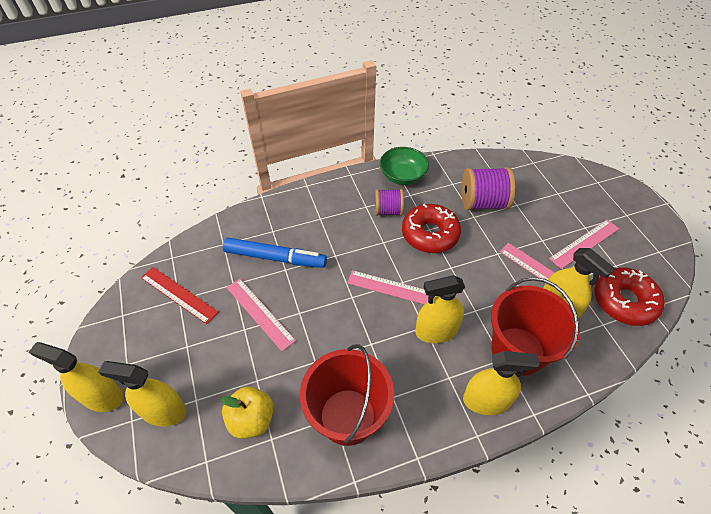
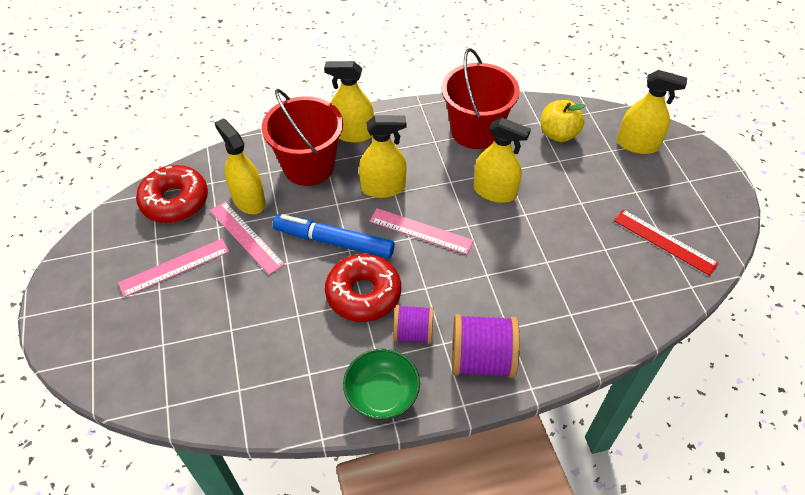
camera: 175 degrees left, 0 degrees up
(102, 396) = (698, 158): yellow spray bottle -> yellow spray bottle (494, 191)
(260, 313) = (568, 216): pink ruler -> none
(275, 258) = (561, 277): blue marker -> blue marker (334, 242)
(483, 202) = (277, 336): purple spool -> purple spool (481, 360)

